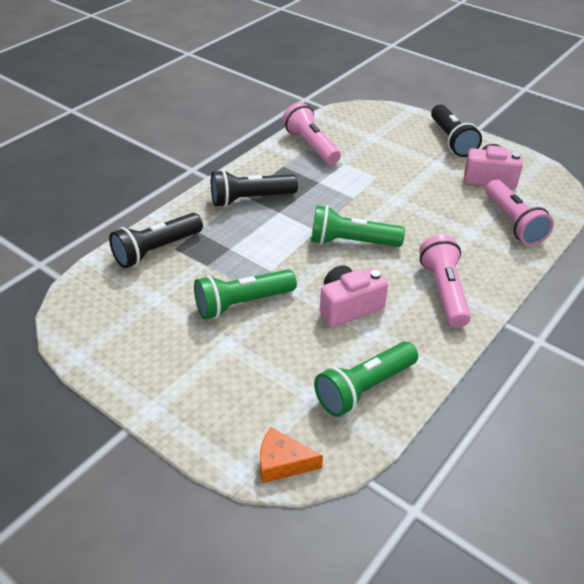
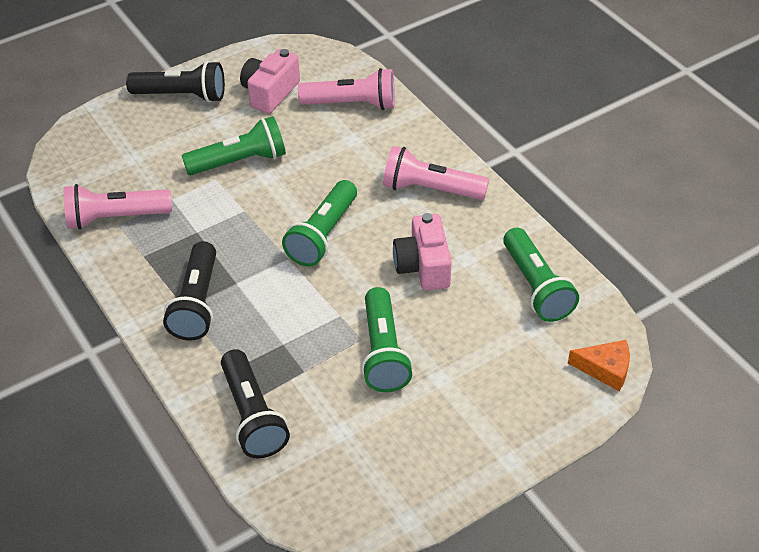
camera: 70 degrees left, 5 degrees up
(282, 462) = (605, 369): orange cheese -> orange cheese turned 105 degrees counterclockwise
(403, 183) = (240, 161): none -> green flashlight

